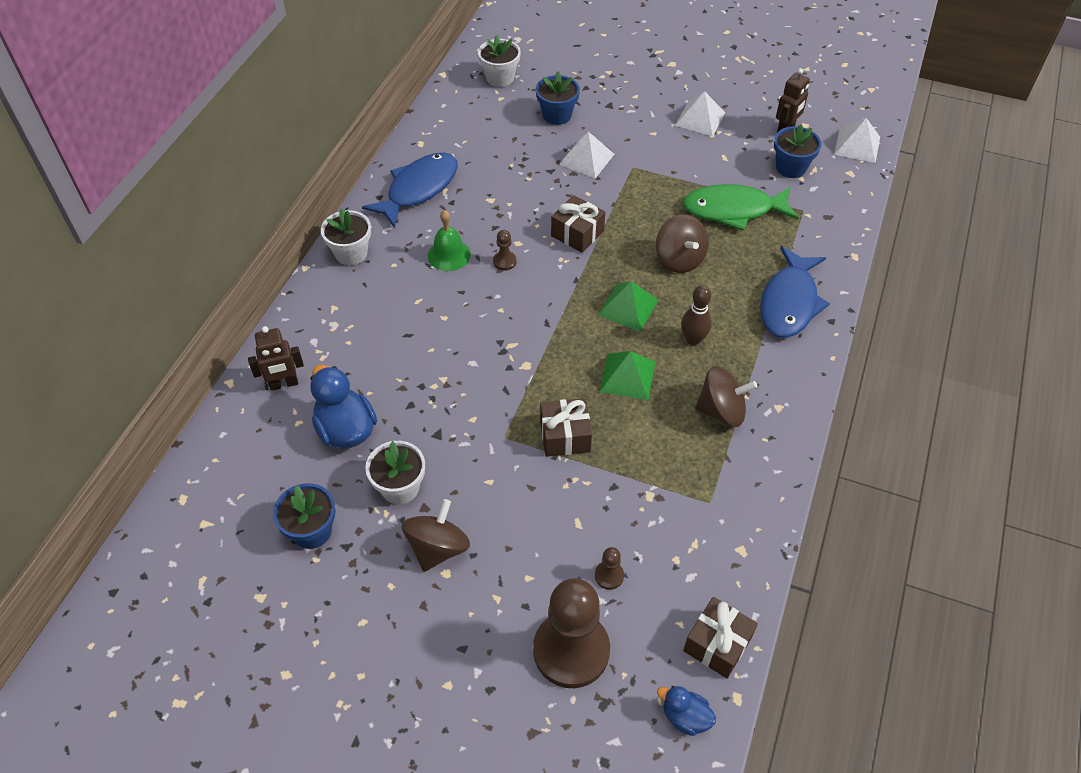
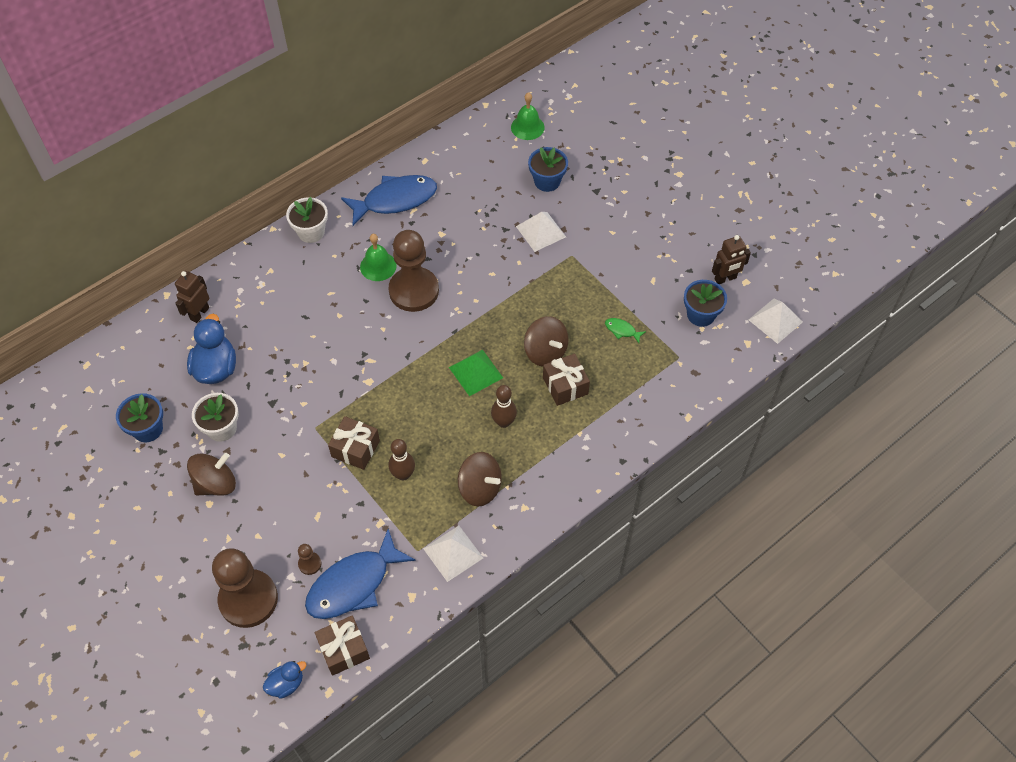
camera: 30 degrees right, 5 degrees up
(284, 384) = (199, 313): brown robot -> brown robot turned 105 degrees clockwise
(500, 78) = (527, 127): white flower pot -> green bell
(504, 261) = (414, 291): brown pawn -> brown pawn, size x2.49
(577, 233) = (484, 293): brown gift -> brown gift (565, 386)
(627, 376) = (433, 426): green pyramid -> none
(635, 436) = (403, 474): none -> brown bowling pin
(679, 259) = (545, 352): brown spinning top -> brown spinning top turned 45 degrees counterclockwise
(685, 717) = (286, 684): blue duck -> blue duck turned 90 degrees clockwise
(700, 119) = (661, 236): white pyramid -> white pyramid (453, 553)
(733, 210) = (622, 330): green fish -> green fish, size x0.41
(789, 302) = (602, 429): blue fish -> blue fish (353, 584)

